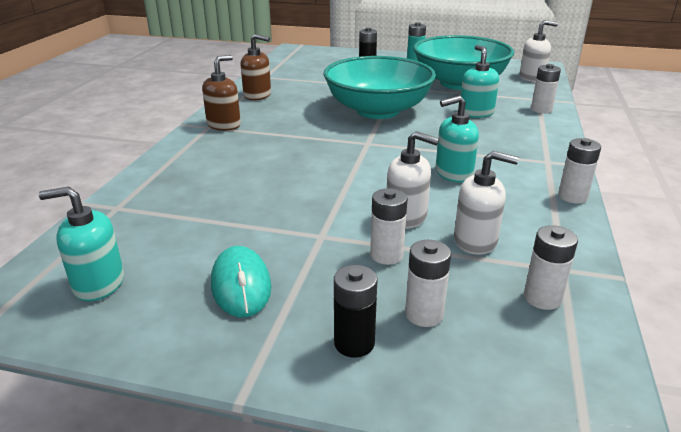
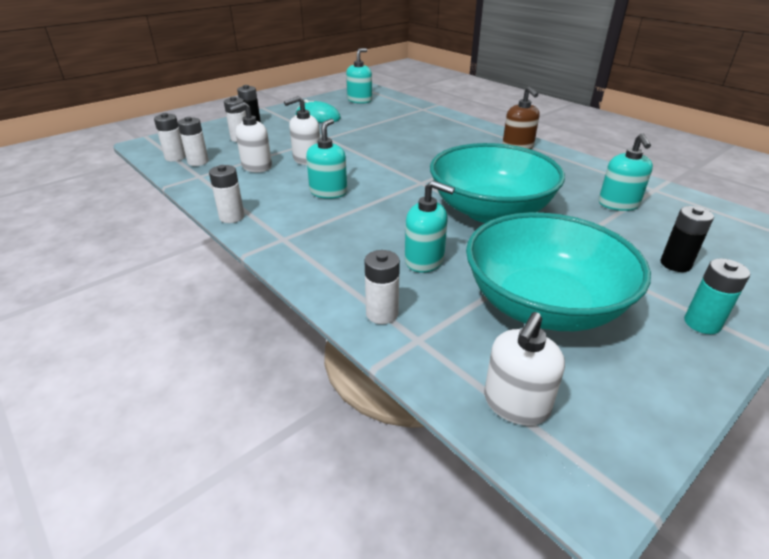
camera: 125 degrees right, 5 degrees up
(257, 95) = (586, 172): brown soap dispenser -> none
(306, 82) = (618, 204): none -> turquoise soap dispenser
(386, 255) = (286, 145): white battery -> white battery (175, 157)

